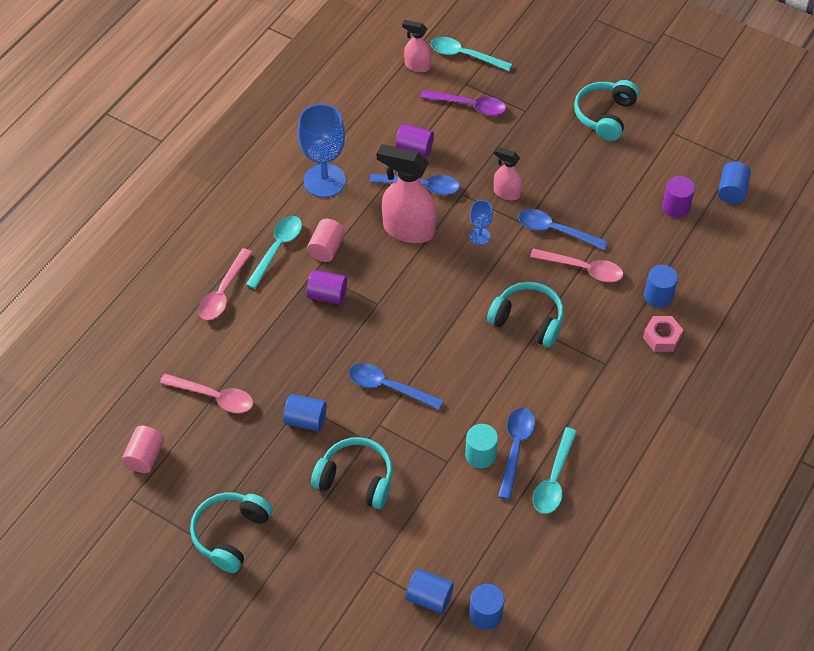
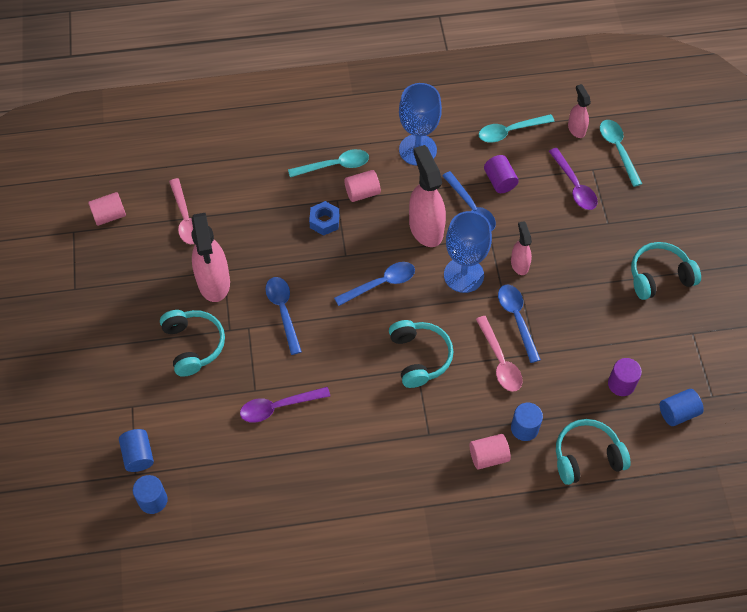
camera: 50 degrees right, 5 degrees up
(223, 292) = (270, 162): pink spoon -> none
(231, 534) = (92, 305): turquoise headphones -> turquoise headphones (587, 457)
(305, 420) = (214, 282): blue cylinder -> pink spray bottle
(327, 295) = (324, 221): purple cylinder -> blue nut
(479, 236) = (463, 275): blue goblet -> blue goblet, size x2.06
(480, 455) = (278, 407): turquoise cylinder -> purple spoon
(516, 448) = (303, 425): blue spoon -> blue spoon (381, 283)
(553, 479) = (298, 468): turquoise spoon -> turquoise spoon (509, 131)
(662, 337) = (488, 456): pink nut -> pink cylinder

